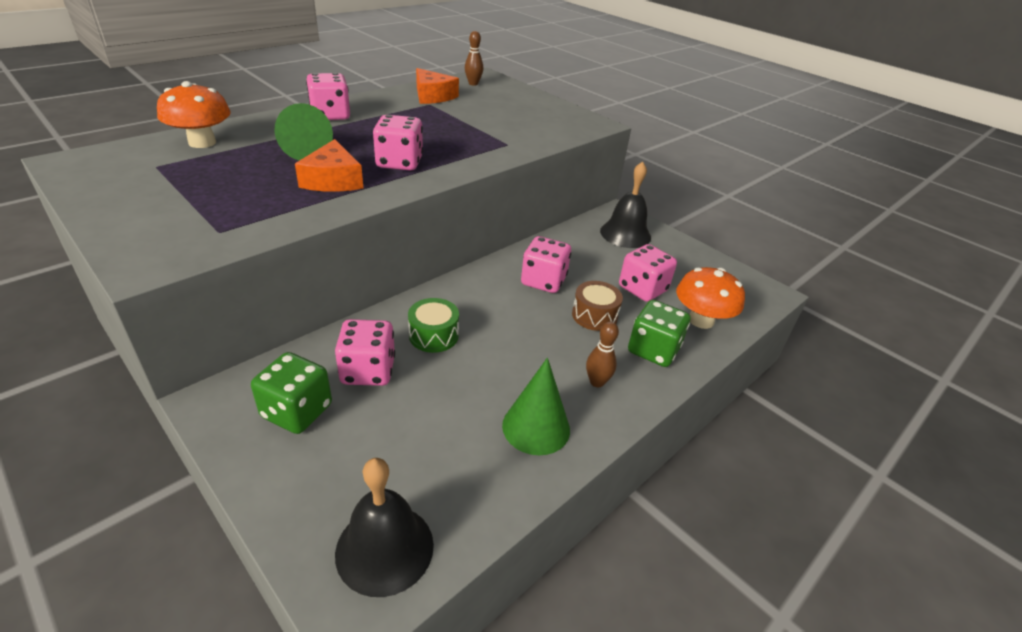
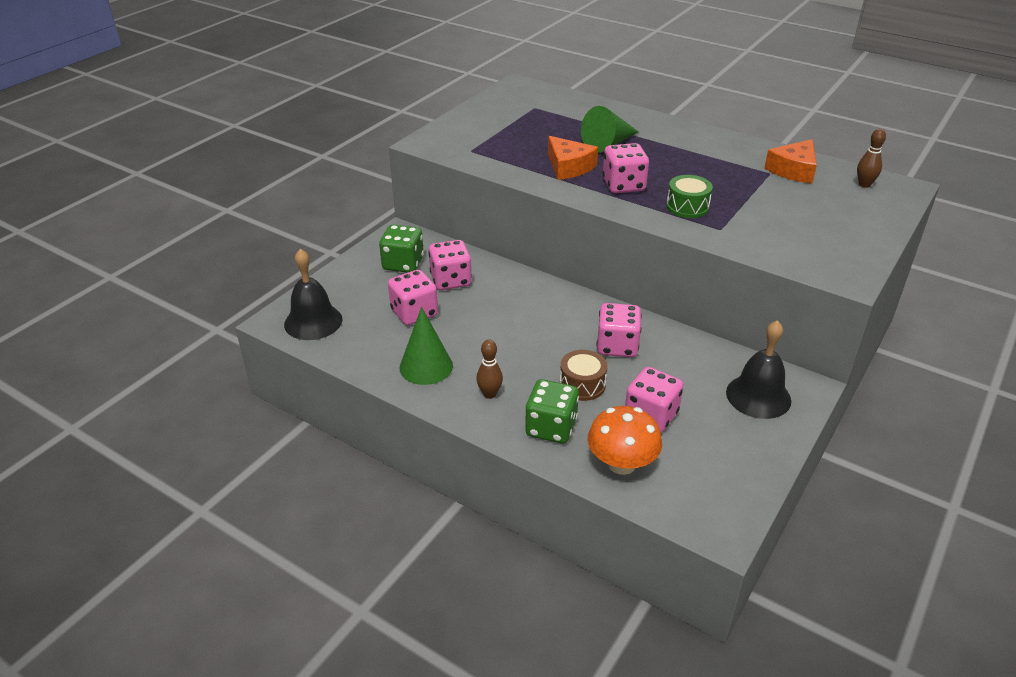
camera: 80 degrees right, 0 degrees up
(202, 142) = (582, 109): orange mushroom -> none
(330, 115) = (683, 137): pink dice -> pink dice (414, 313)
(333, 180) = (569, 167): orange cheese -> orange cheese turned 105 degrees counterclockwise
(433, 335) = (503, 300): green drum -> green drum (687, 207)

